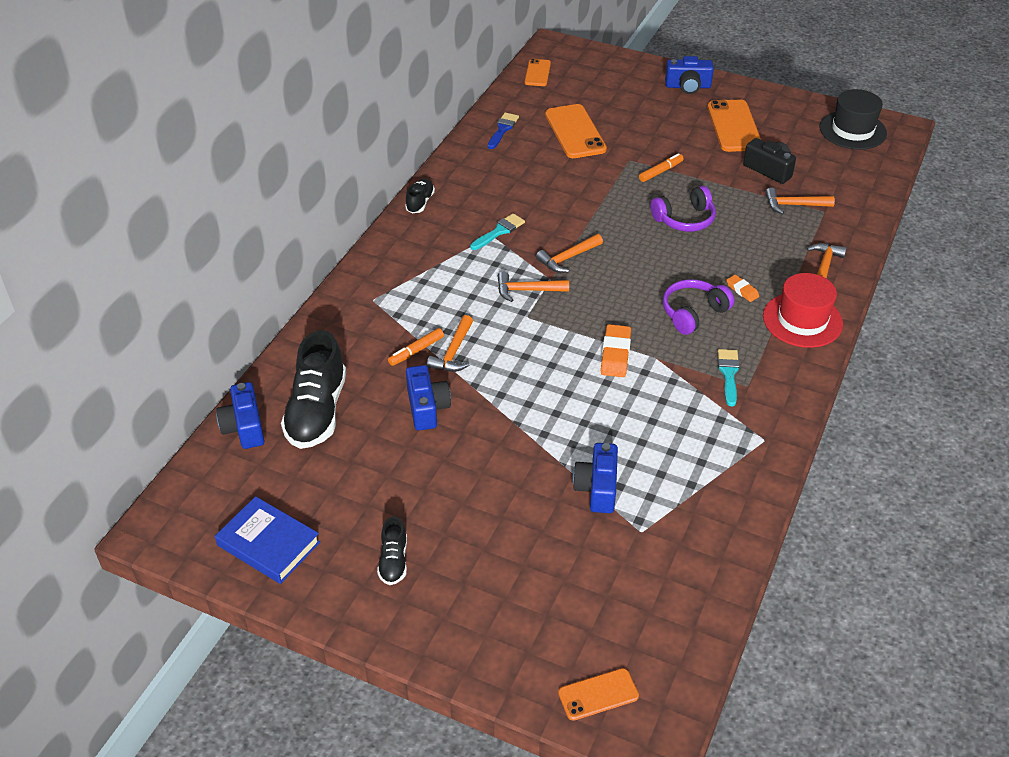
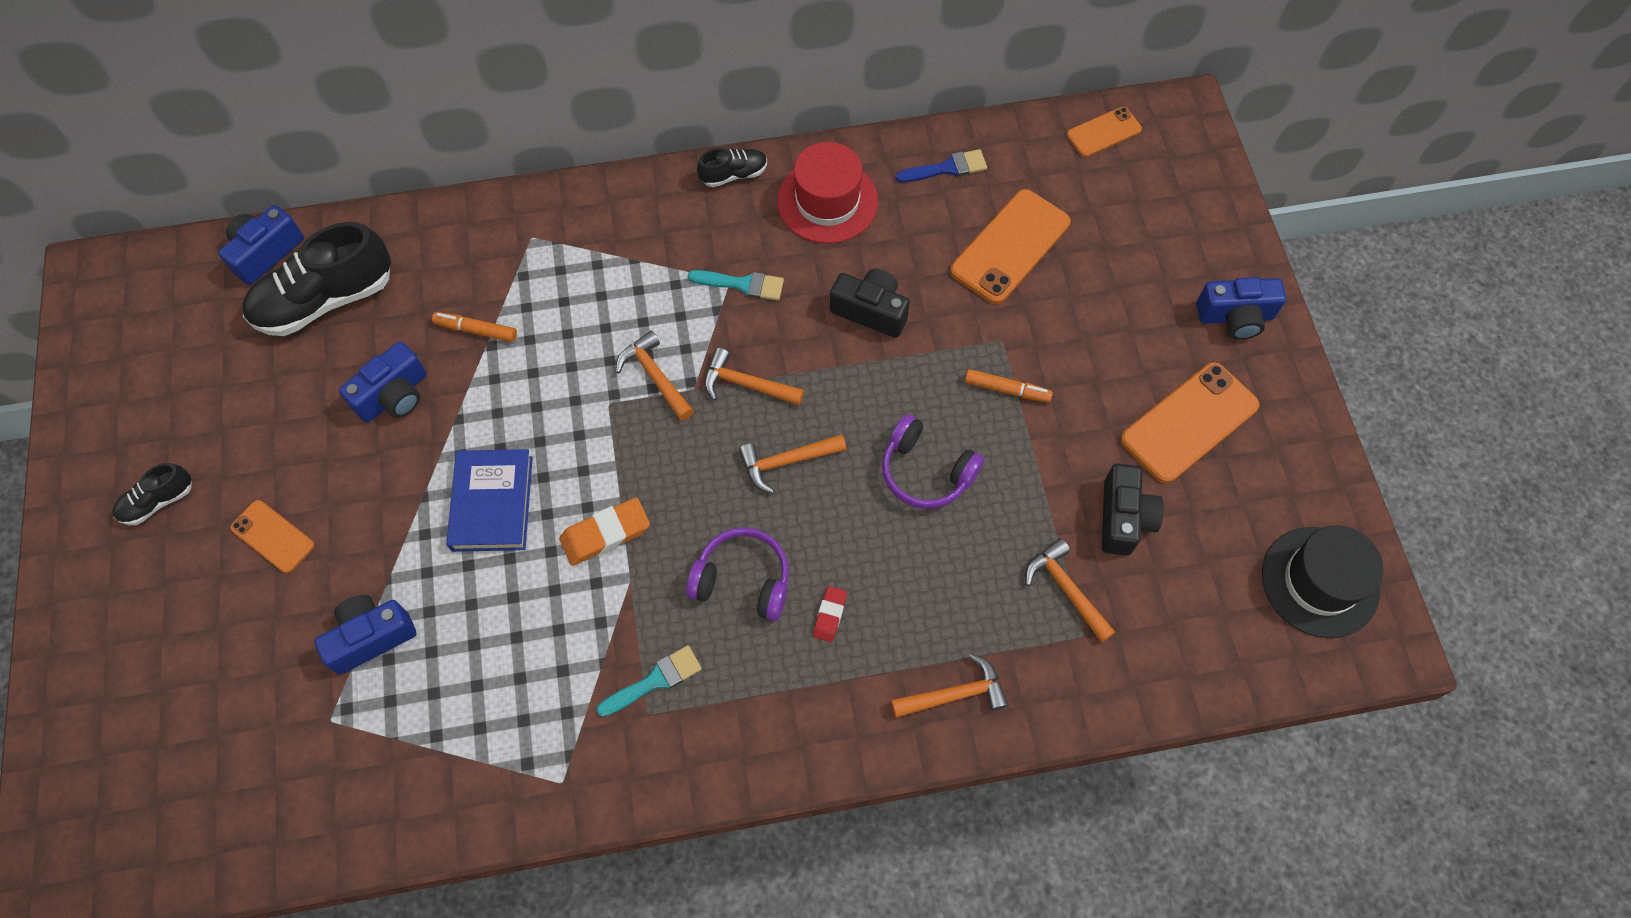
camera: 55 degrees right, 20 degrees up
(268, 544) = (123, 378): blue book -> blue book (492, 503)
(453, 352) = (497, 367): orange hammer -> orange hammer (786, 462)
(565, 194) = (870, 311): none -> black camera
(598, 694) = (78, 801): orange phone -> orange phone (272, 536)
(688, 86) = (1235, 317): blue camera -> blue camera turned 60 degrees counterclockwise
(742, 290) = (830, 615): orange eraser -> red eraser
(802, 320) = (822, 719): red hat -> red hat (827, 201)

